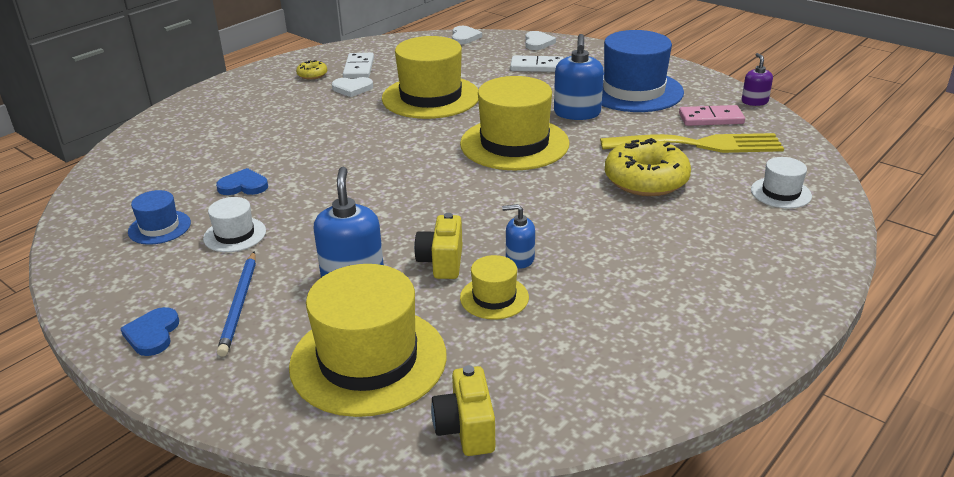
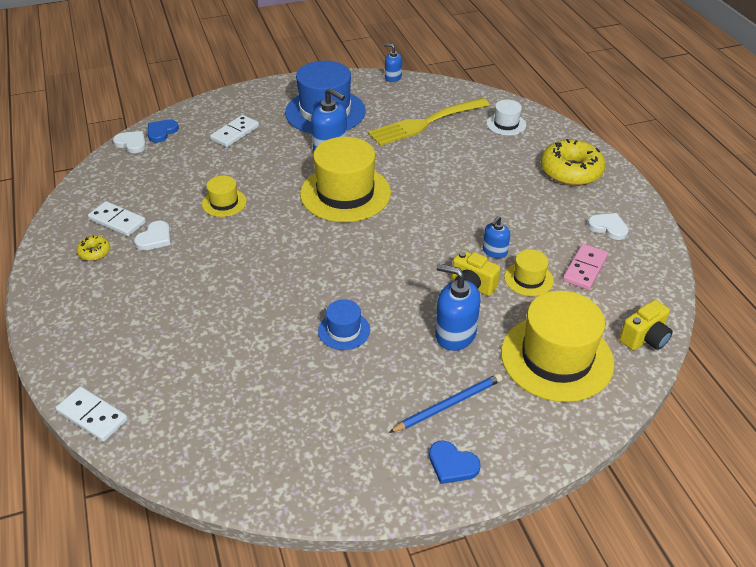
camera: 60 degrees left, 10 degrees up
(127, 141) = (92, 416): none -> white domino
(159, 227) = (292, 427): blue hat -> blue hat (344, 330)
(235, 235) = (345, 382): white hat -> none
(239, 305) = (448, 405): blue pencil -> blue pencil turned 60 degrees counterclockwise
(243, 186) = (268, 356): blue heart -> blue heart (161, 132)
(431, 97) = (224, 203): yellow hat -> yellow hat, size x0.48
(466, 429) = (644, 338): yellow camera -> yellow camera turned 60 degrees counterclockwise
(538, 43) = (193, 115): white heart -> white heart (608, 227)
(646, 180) = (447, 162): yellow donut -> yellow donut (571, 171)
(699, 145) = (425, 123): yellow fork -> yellow fork turned 150 degrees counterclockwise
(711, 118) = (397, 103): pink domino -> pink domino (584, 269)
(754, 101) = (393, 77): purple soap dispenser -> blue soap dispenser

